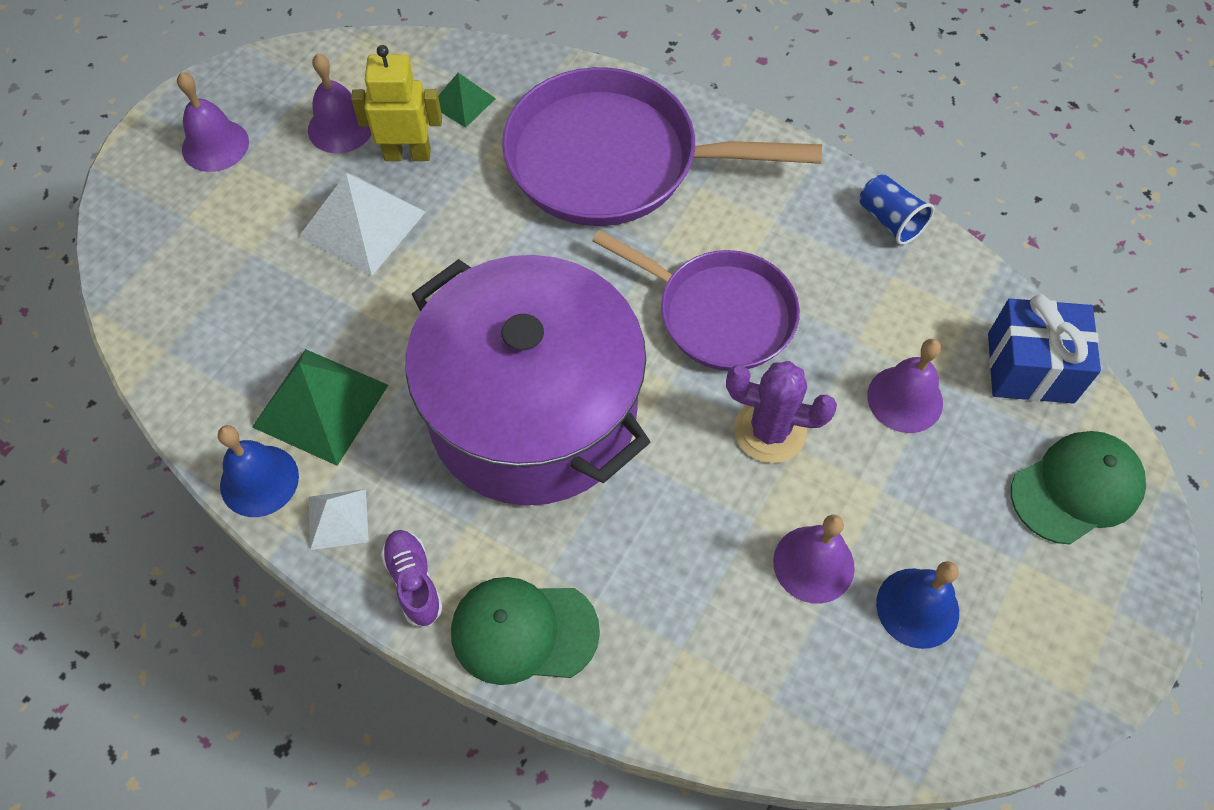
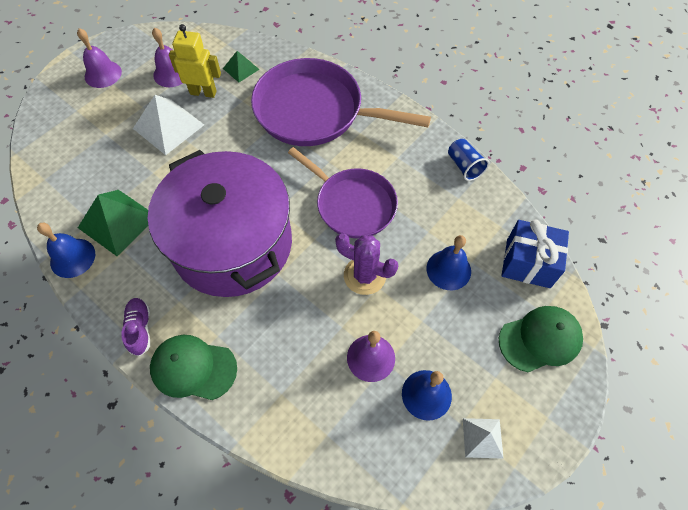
camera: 10 degrees right, 0 degrees up
(338, 519) = (108, 286): white pyramid -> white pyramid (482, 438)
(905, 399) = (448, 269): purple bell -> blue bell

